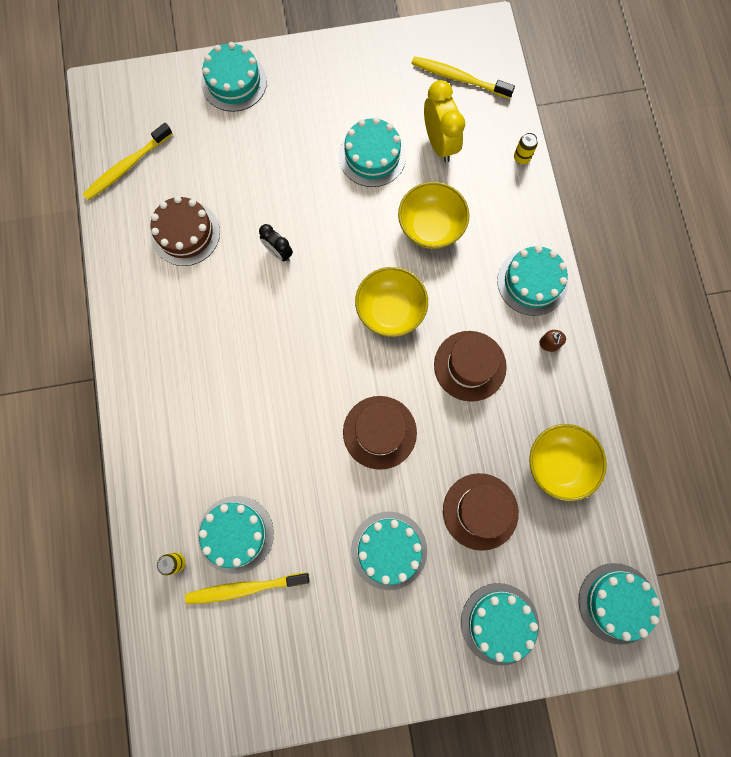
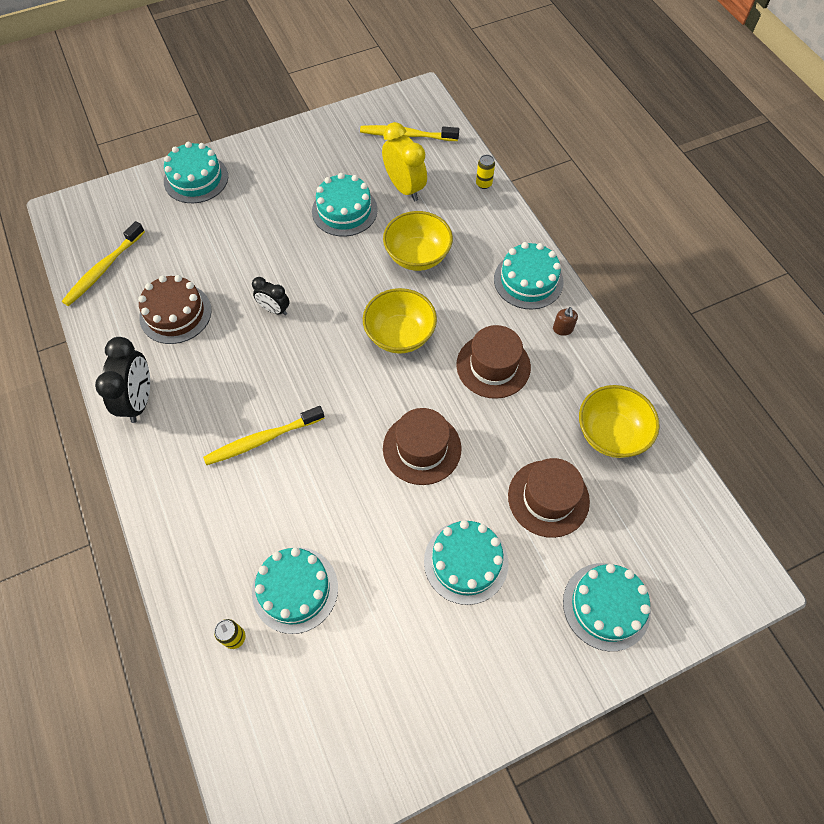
camera: 15 degrees left, 15 degrees down
(136, 317) = (139, 400): none -> black clock
(245, 588) = (319, 645): yellow toothbrush -> yellow toothbrush (262, 439)
(617, 603) = (718, 552): turquoise cake -> none

